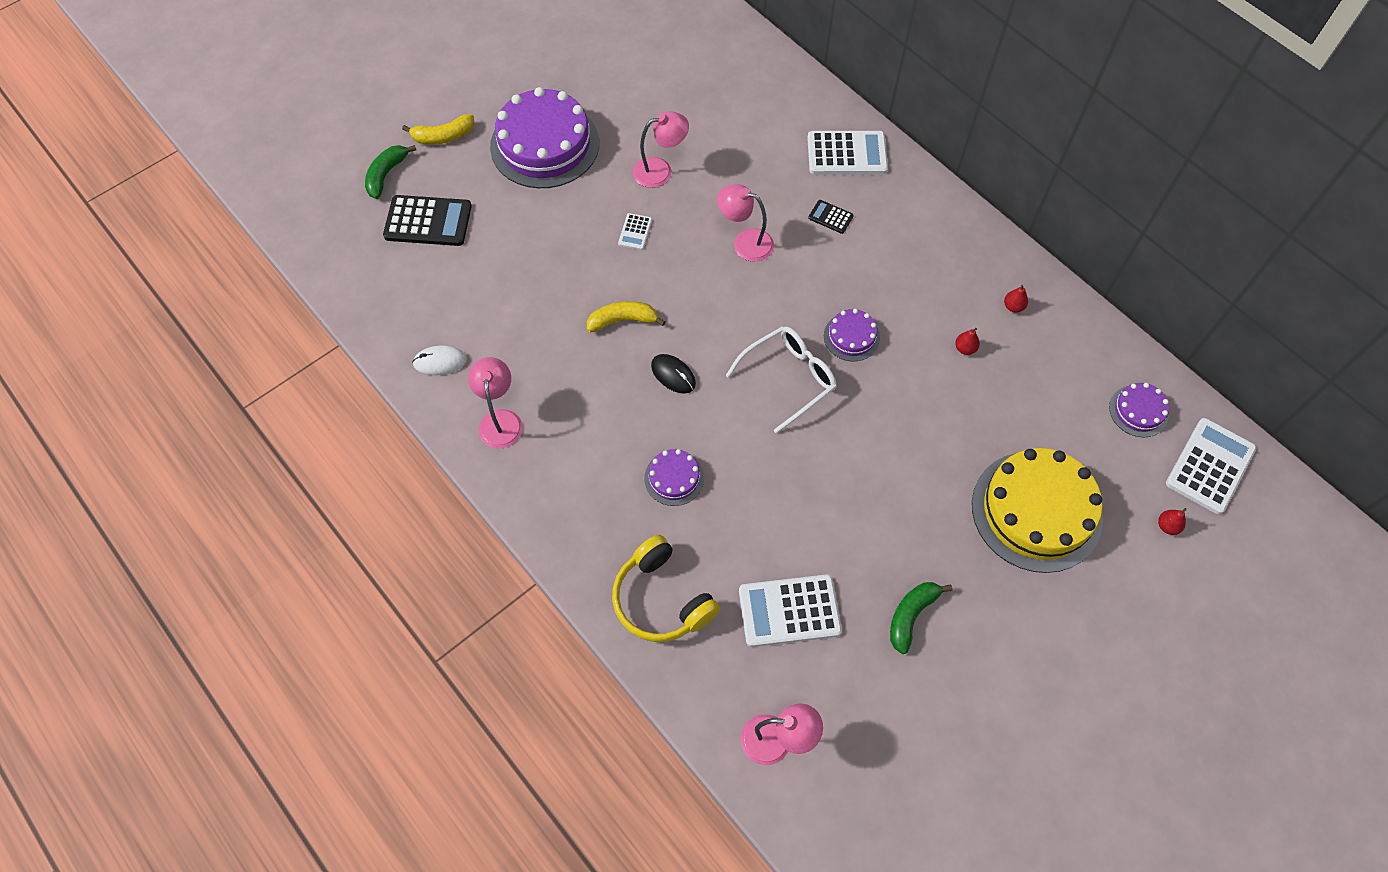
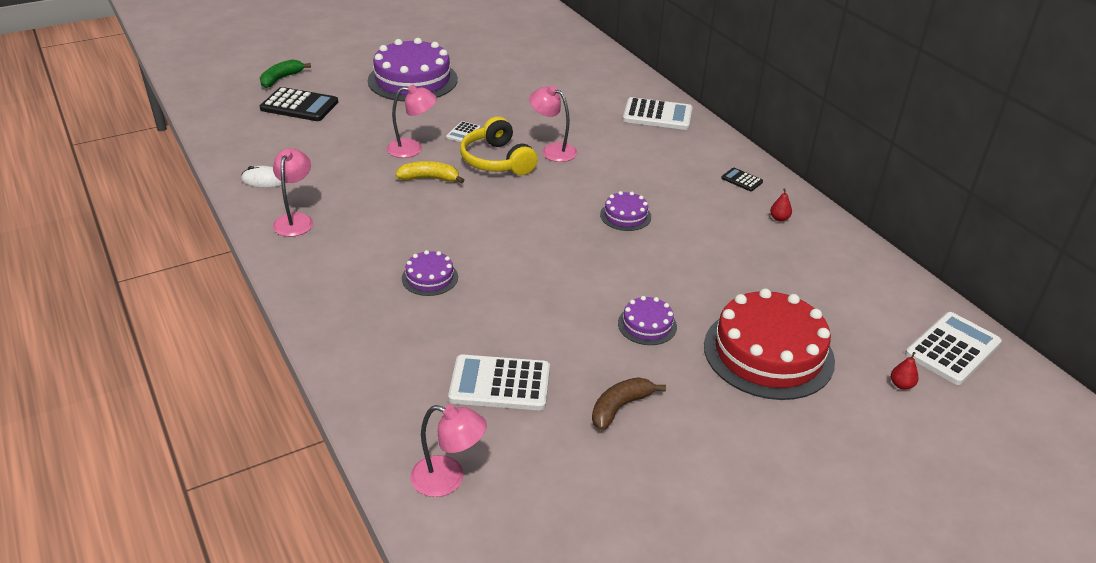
camera: 10 degrees right, 25 degrees down
(443, 136) = (336, 66): yellow banana -> none
(660, 170) = (499, 104): pink lamp -> pink lamp (412, 148)
(662, 599) = (381, 355): yellow headphones -> yellow headphones (497, 160)
(673, 375) = (458, 215): black mouse -> none
(788, 379) = (559, 232): white glasses -> none
(830, 217) = (631, 146): black calculator -> black calculator (741, 180)
(911, 615) = (620, 407): green banana -> brown banana
(965, 348) = (727, 237): red pear -> none
(1036, 511) = (768, 353): yellow cake -> red cake
(1138, 411) = (885, 300): purple cake -> purple cake (647, 325)

